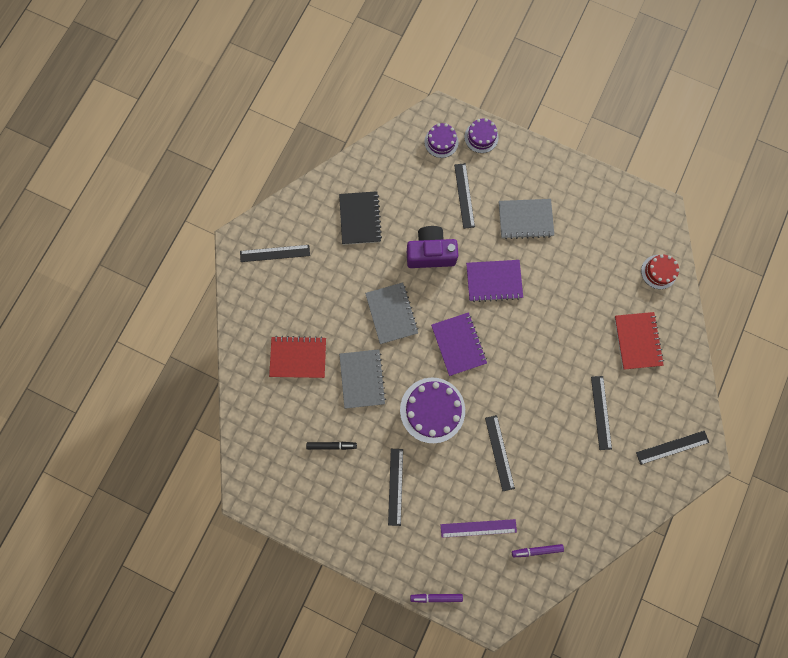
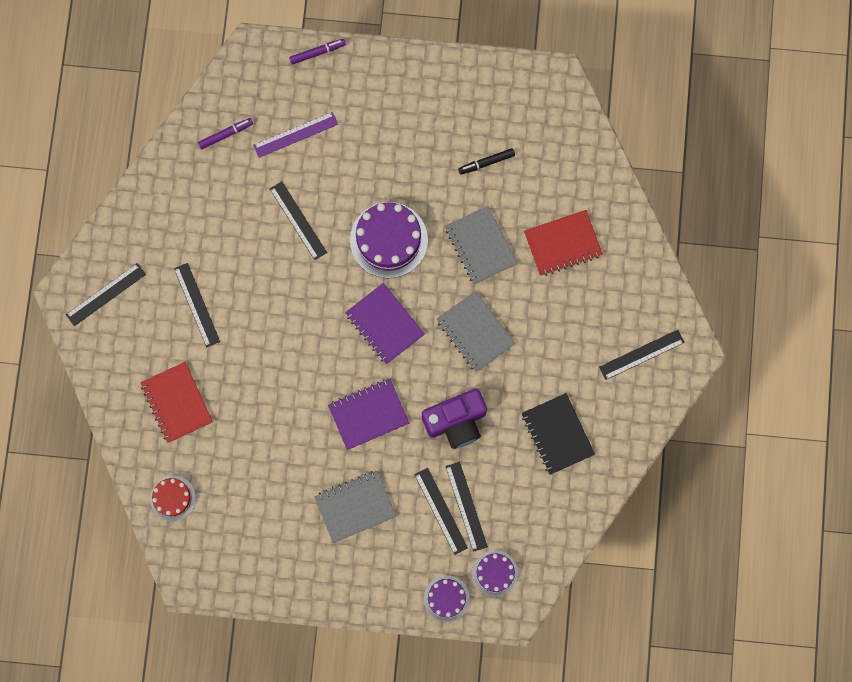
camera: 160 degrees right, 0 degrees up
(395, 486) = (400, 145): black ruler -> black ruler (466, 506)

